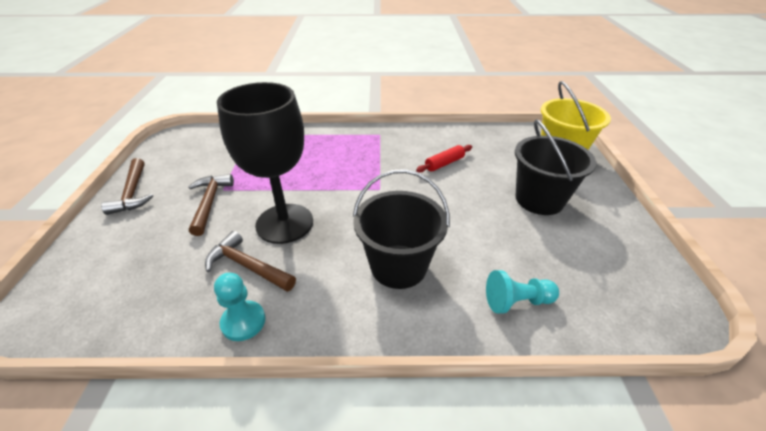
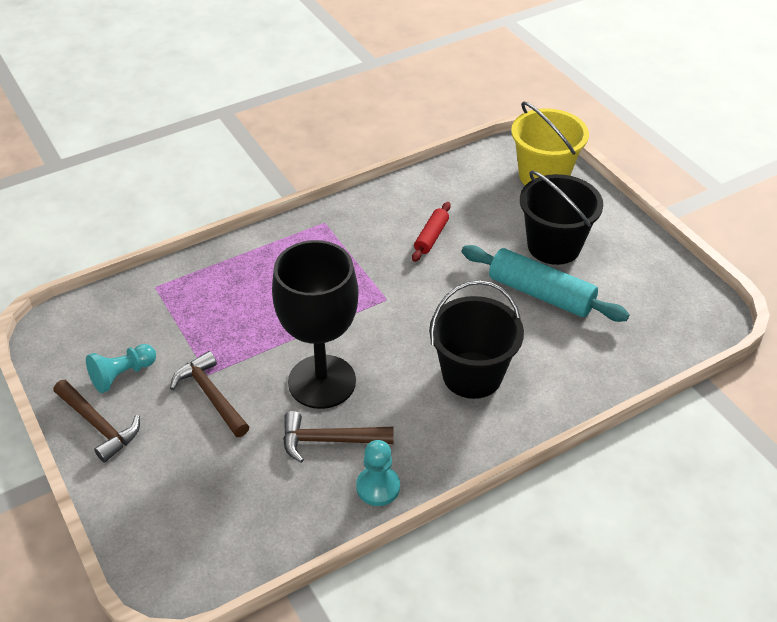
camera: 30 degrees left, 5 degrees up
(504, 228) = (541, 293): none -> turquoise rolling pin
(517, 301) = (591, 361): turquoise pawn -> turquoise pawn (122, 375)

